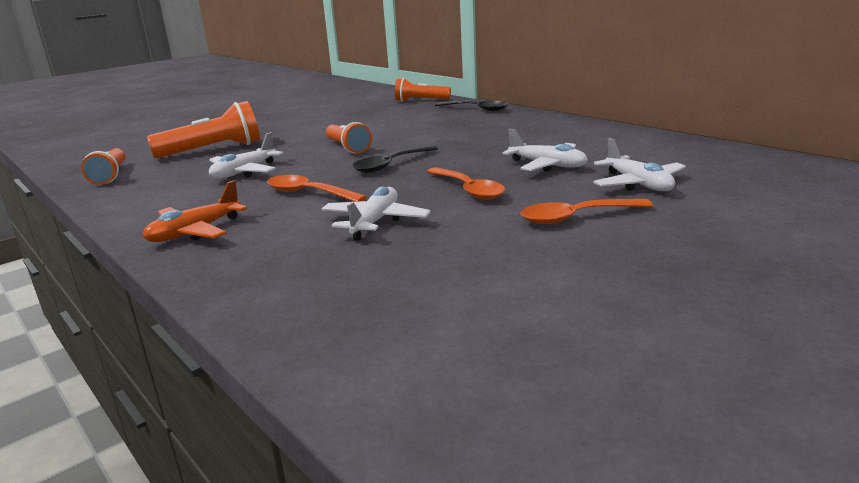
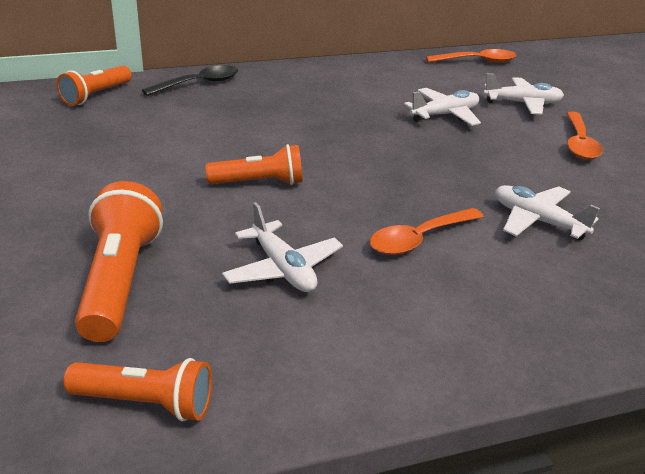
camera: 70 degrees left, 10 degrees up
(195, 232) = (498, 332): orange plane -> none
(390, 165) = (362, 175): black spoon -> none
(468, 190) = (482, 161): orange spoon -> orange spoon (477, 61)

